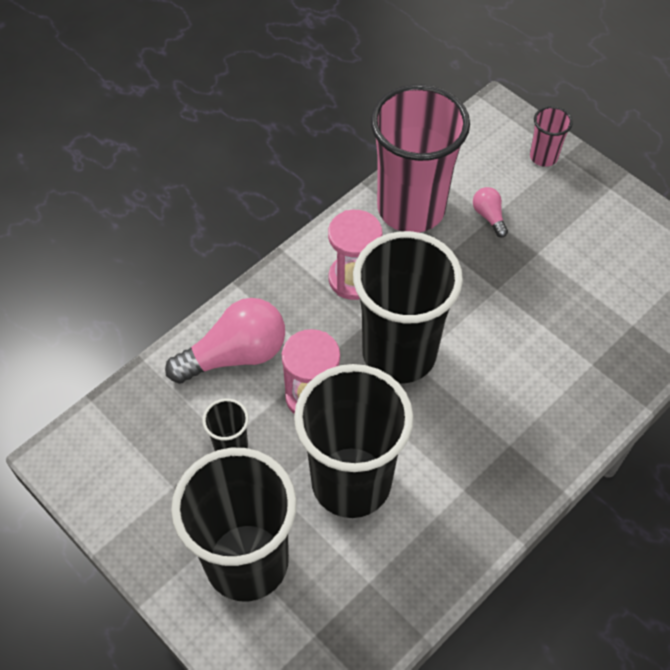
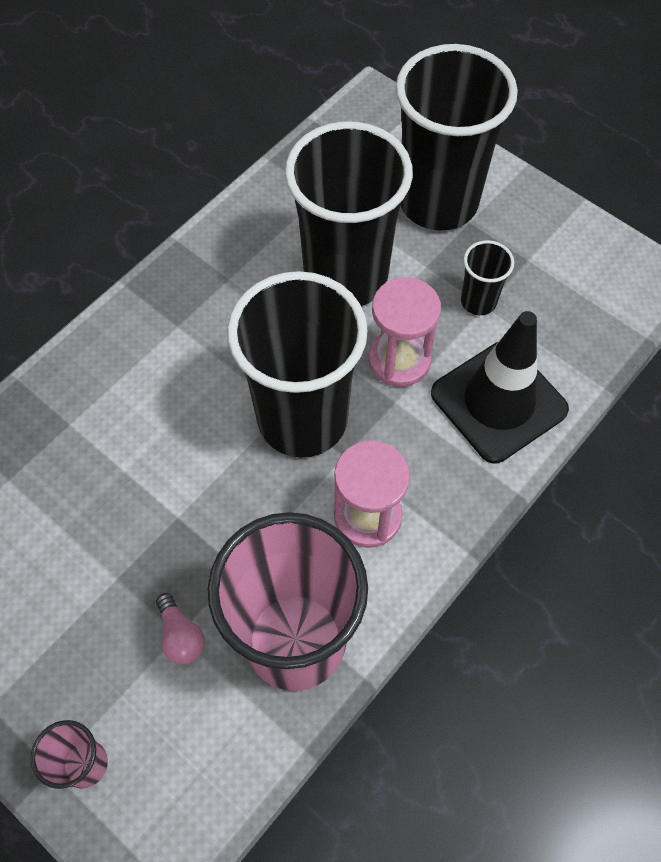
camera: 175 degrees right, 5 degrees up
(235, 355) = (498, 401): pink light bulb -> black traffic cone

